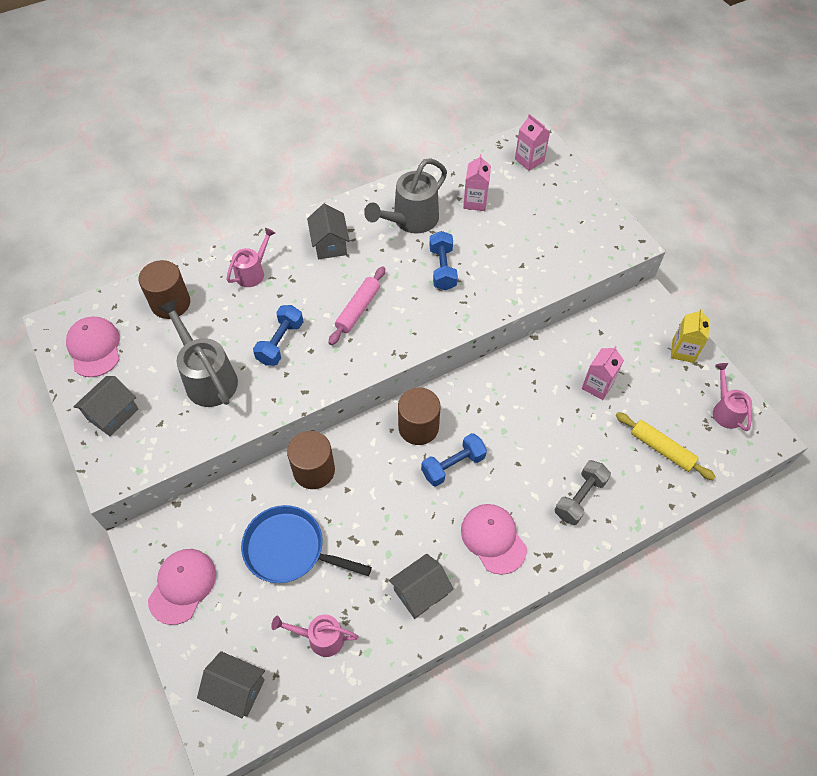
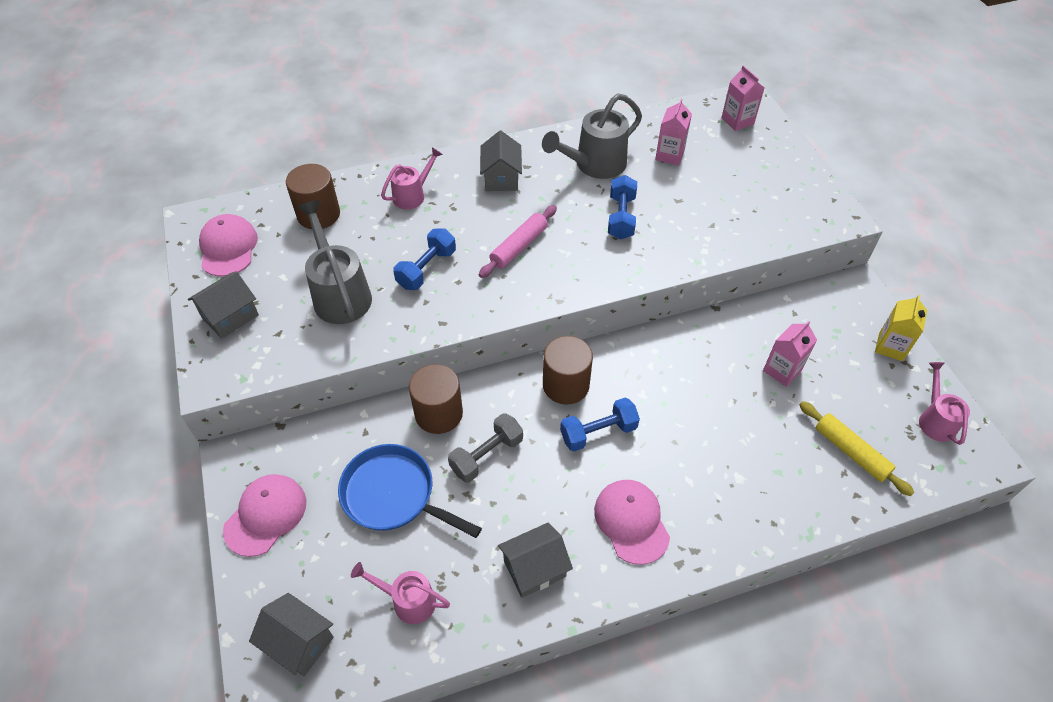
camera: 10 degrees right, 5 degrees down
(579, 497) = (743, 491): grey dumbbell -> grey dumbbell (486, 455)

